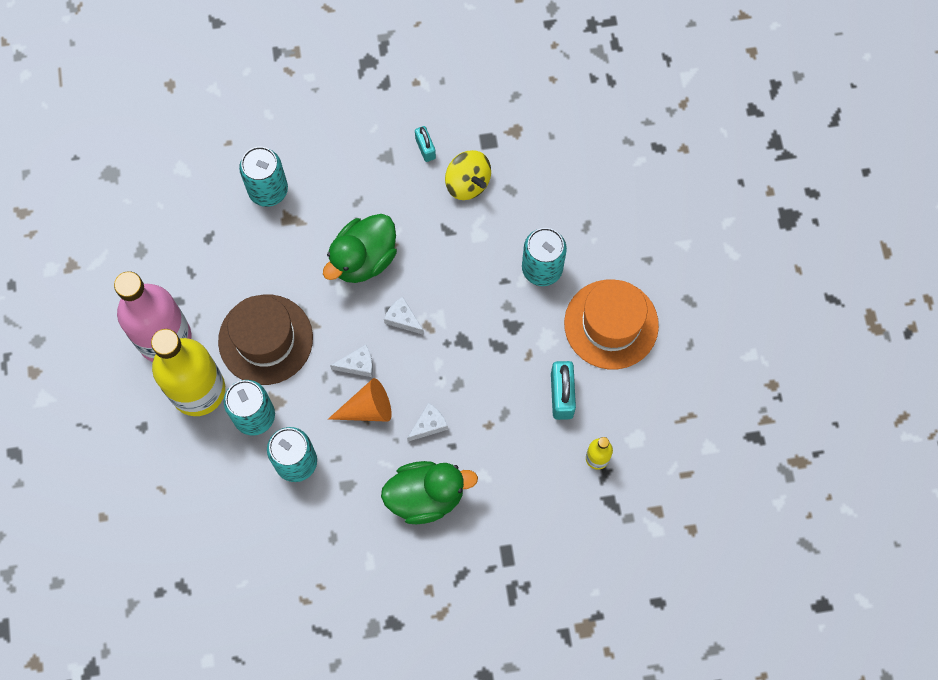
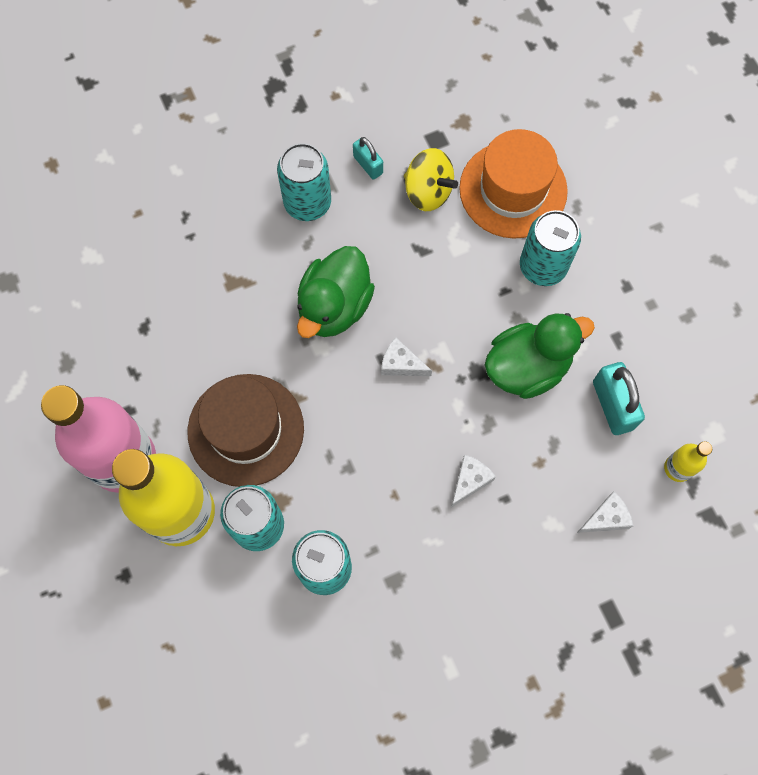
camera: 15 degrees left, 0 degrees up
(268, 190) = (200, 255): turquoise can -> turquoise can (307, 203)
(358, 364) = (364, 431): white cheese -> white cheese (606, 518)
(367, 408) = (391, 481): orange cone -> none
(426, 496) = (493, 568): green duck -> green duck (527, 367)
(611, 324) = (641, 309): orange hat -> orange hat (513, 189)

